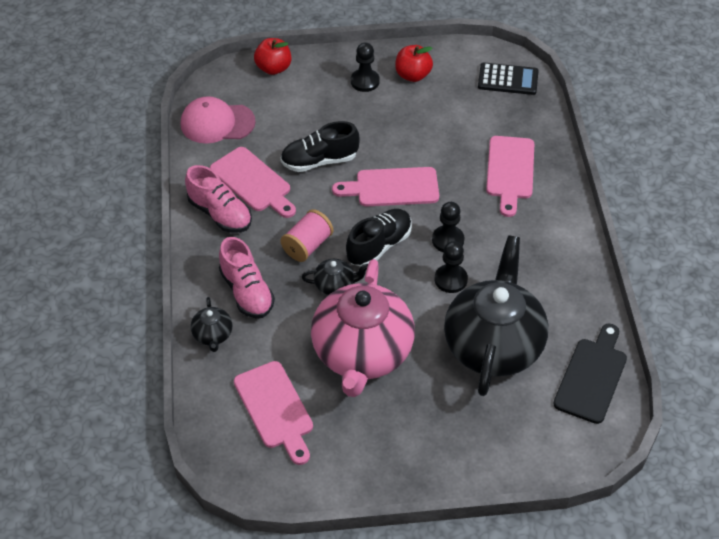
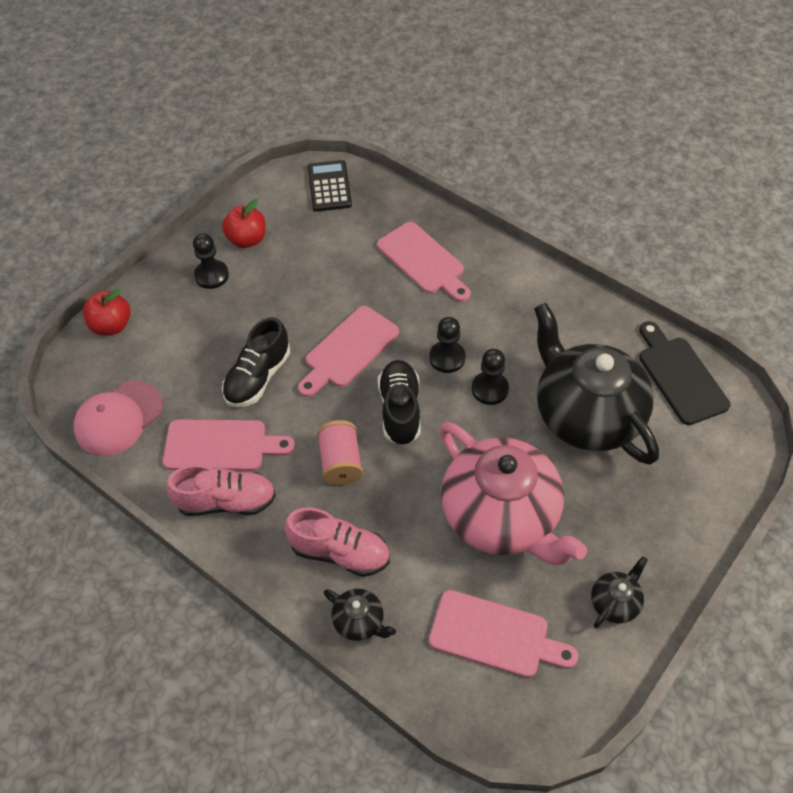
camera: 45 degrees left, 5 degrees up
(335, 285) = (406, 476): black teapot -> black teapot (615, 602)
(508, 79) = (329, 186): black calculator -> black calculator turned 60 degrees counterclockwise

